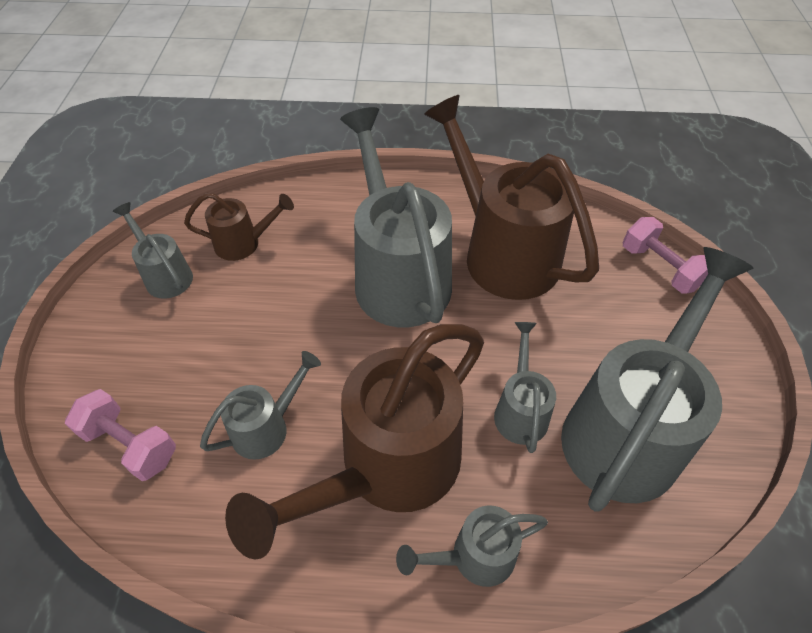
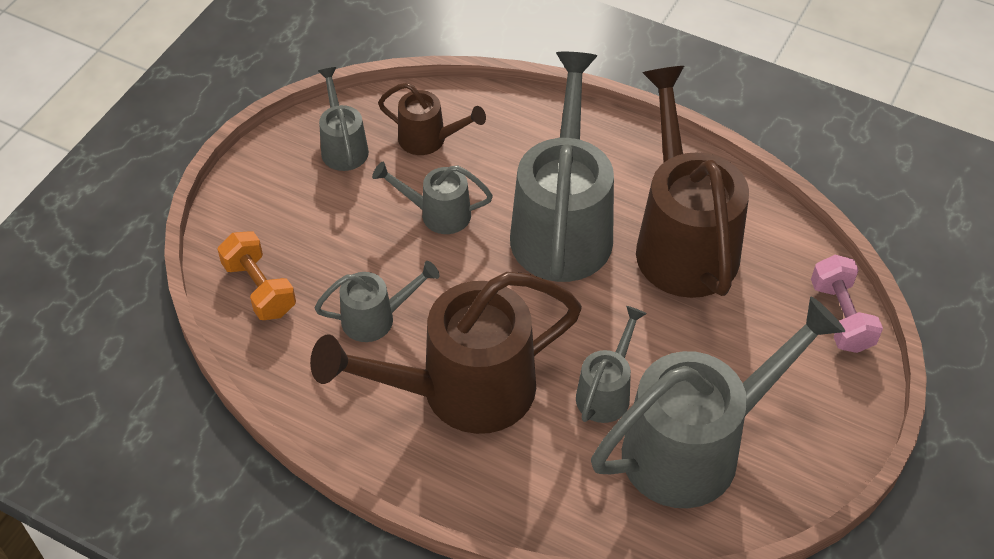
camera: 25 degrees right, 0 degrees up
(130, 445) = (259, 289): pink dumbbell -> orange dumbbell
(474, 556) = (496, 484): grey watering can -> grey watering can (437, 214)

